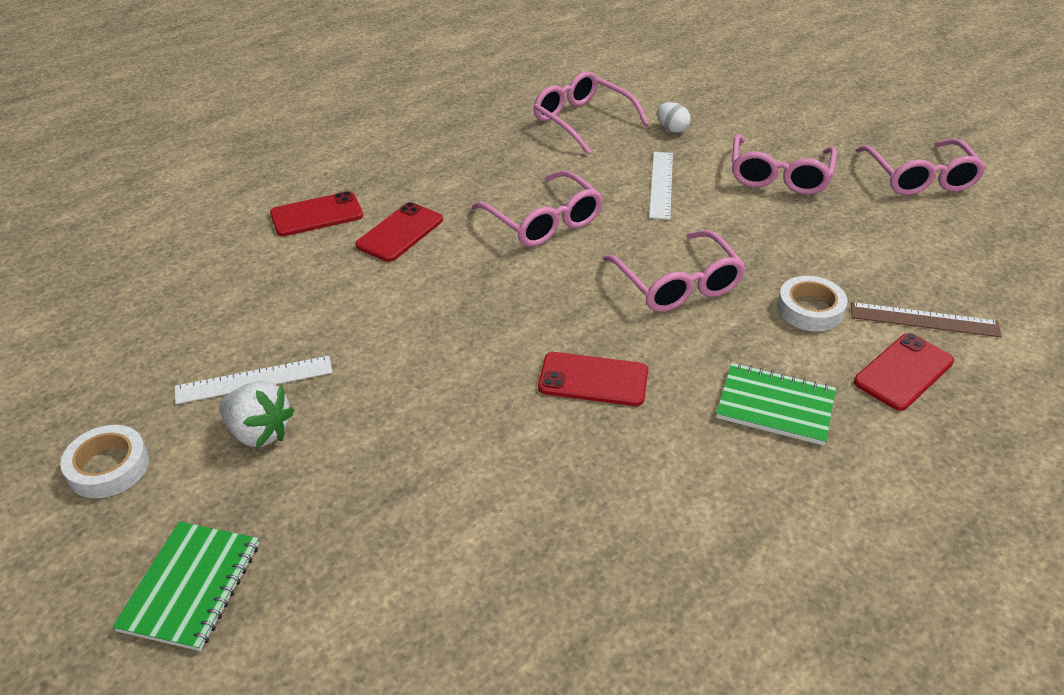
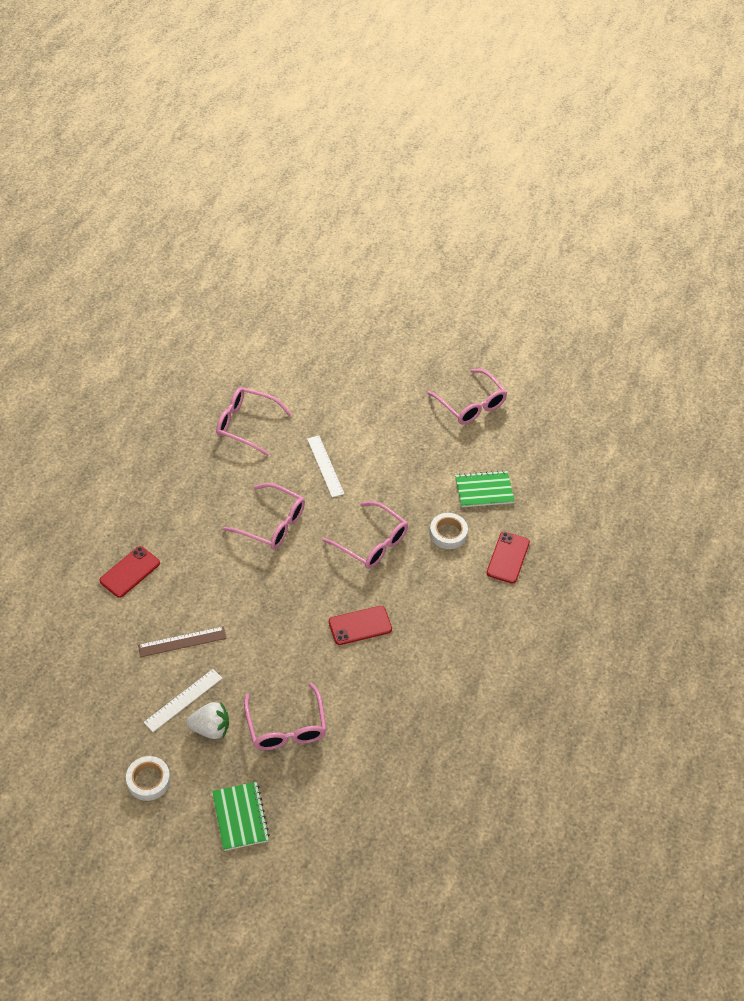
camera: 30 degrees left, 10 degrees up
(400, 233) = (192, 566): red phone -> none
(672, 129) = (307, 412): white egg -> none
(775, 406) = (455, 605): green notebook -> green notebook (484, 490)
(779, 176) = (391, 432): pink glasses -> pink glasses (286, 727)
(924, 320) = (507, 518): brown ruler -> brown ruler (182, 641)

